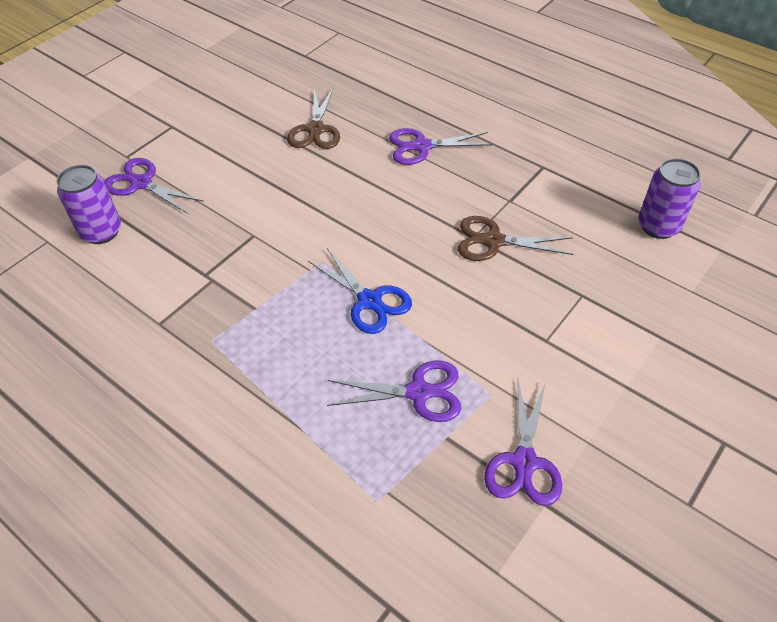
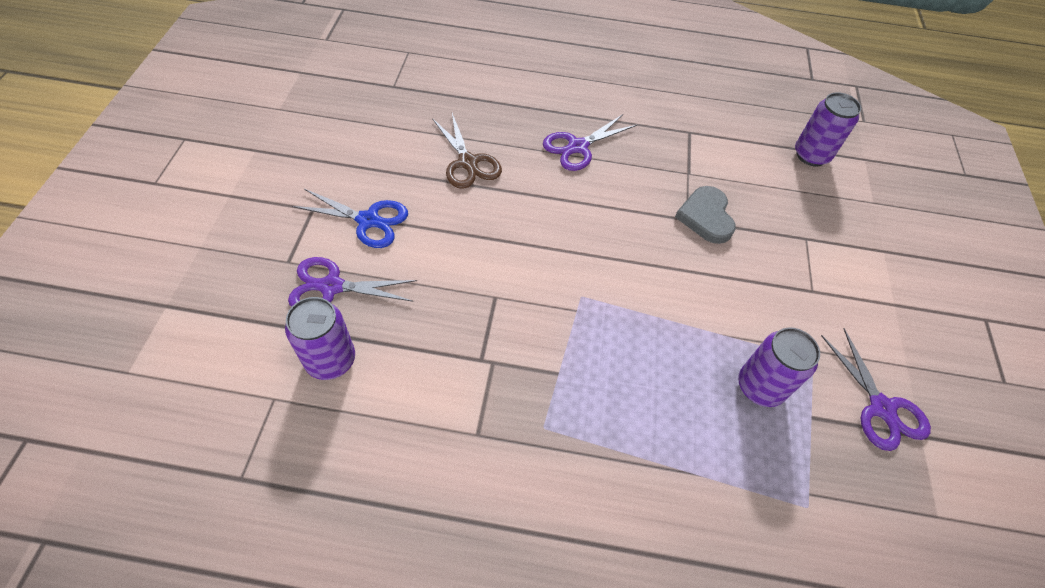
camera: 35 degrees left, 5 degrees up
(369, 301) = (653, 318): blue scissors -> blue scissors (368, 220)
(418, 392) = (760, 387): purple scissors -> purple can
(493, 241) = (706, 217): brown scissors -> grey heart

